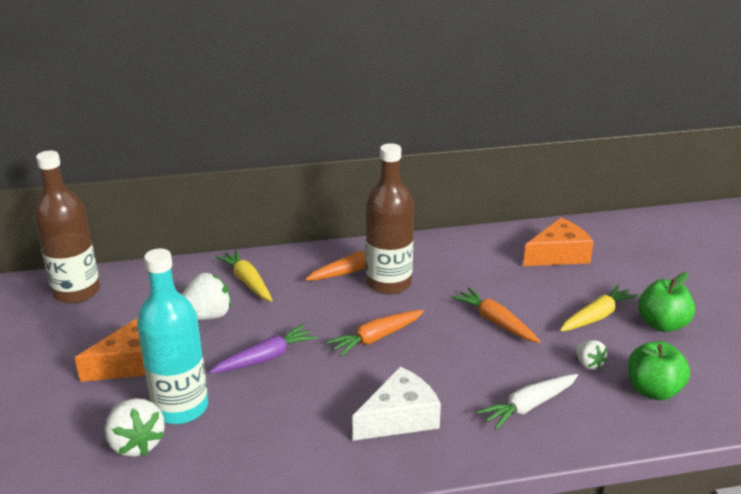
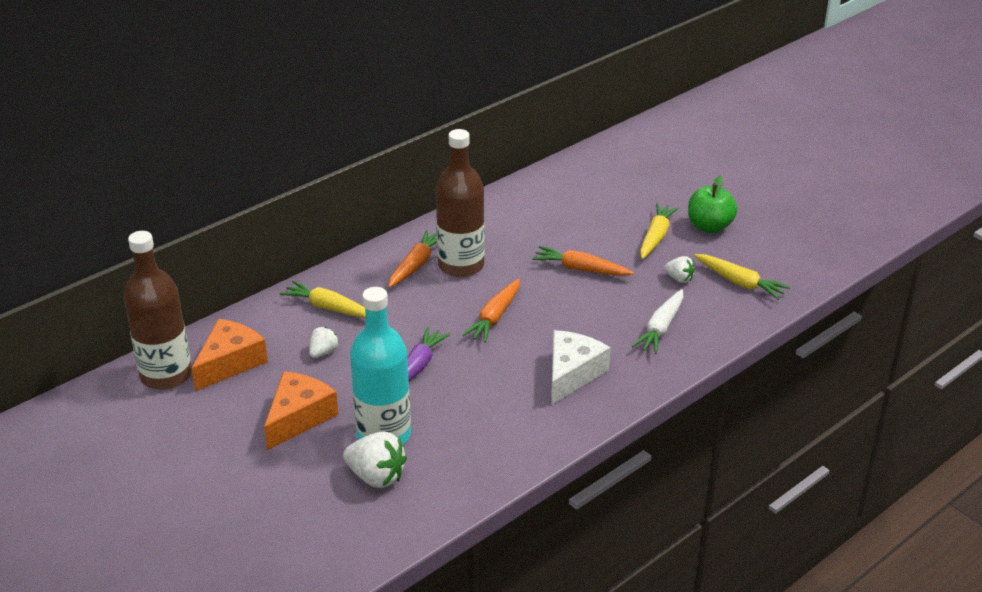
camera: 30 degrees left, 5 degrees up
(206, 316) = (323, 352): white strawberry -> white strawberry, size x0.58
(558, 255) = (584, 191): orange cheese -> orange cheese (230, 363)
(653, 390) = (740, 283): green apple -> yellow carrot

